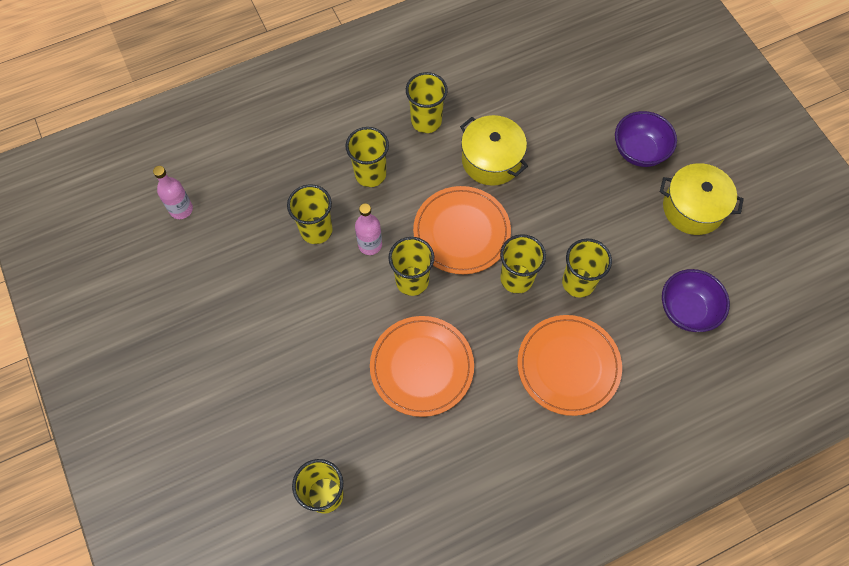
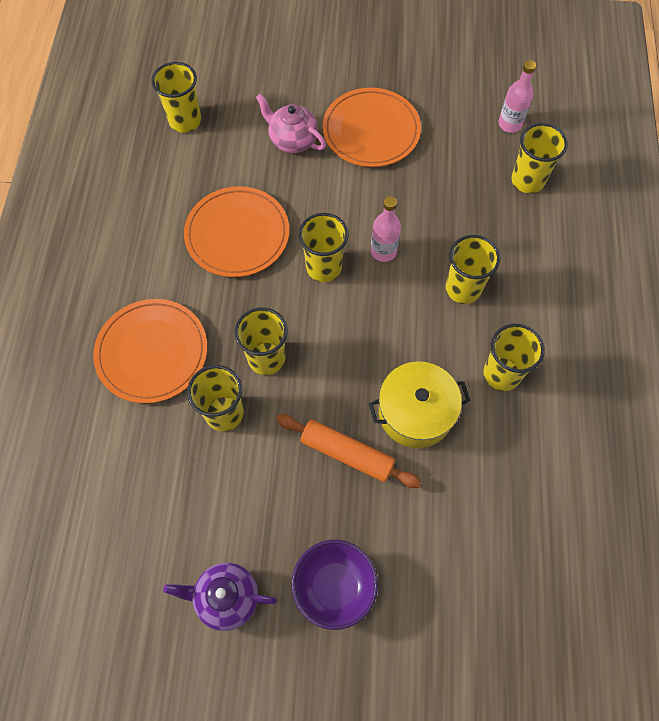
camera: 120 degrees right, 0 degrees up
(295, 379) = (292, 140): none -> pink teapot
(316, 230) = (426, 215): yellow cup -> yellow cup (527, 180)
(461, 232) = (348, 337): orange plate -> orange plate (371, 130)
(550, 187) = (347, 453): none -> orange rolling pin
(687, 310) = (123, 502): purple bowl -> none
(693, 208) = (226, 598): yellow pot -> purple teapot

